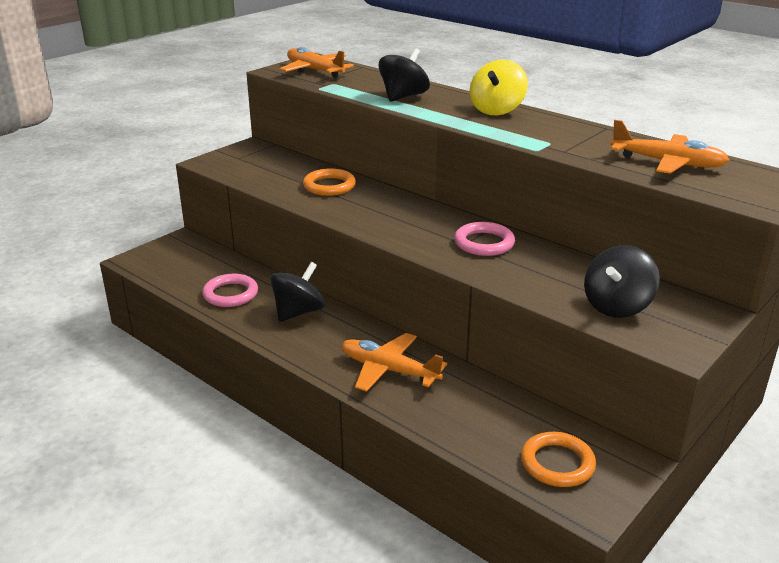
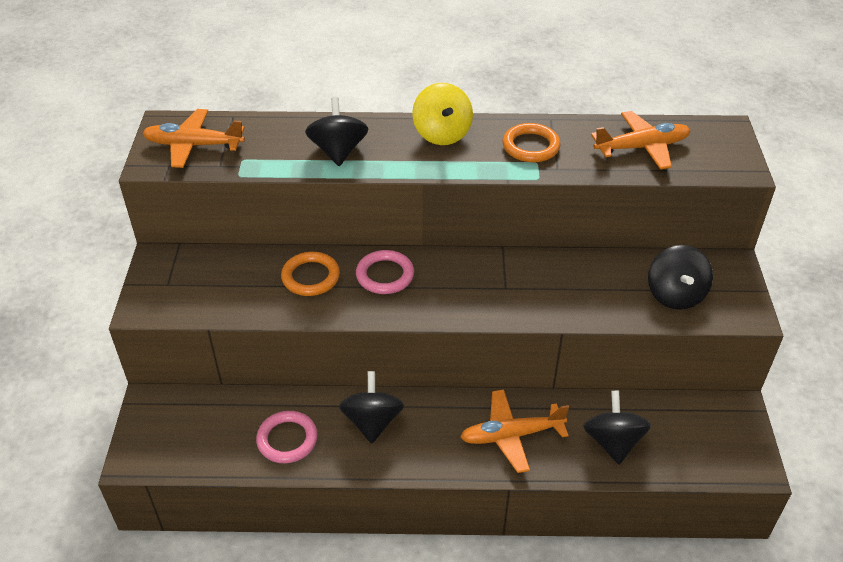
camera: 40 degrees left, 15 degrees up
(470, 418) = (613, 442): none -> black spinning top
(484, 243) = (519, 278): pink ring -> pink ring (385, 275)
(557, 463) = (702, 442): orange ring -> orange ring (531, 146)

